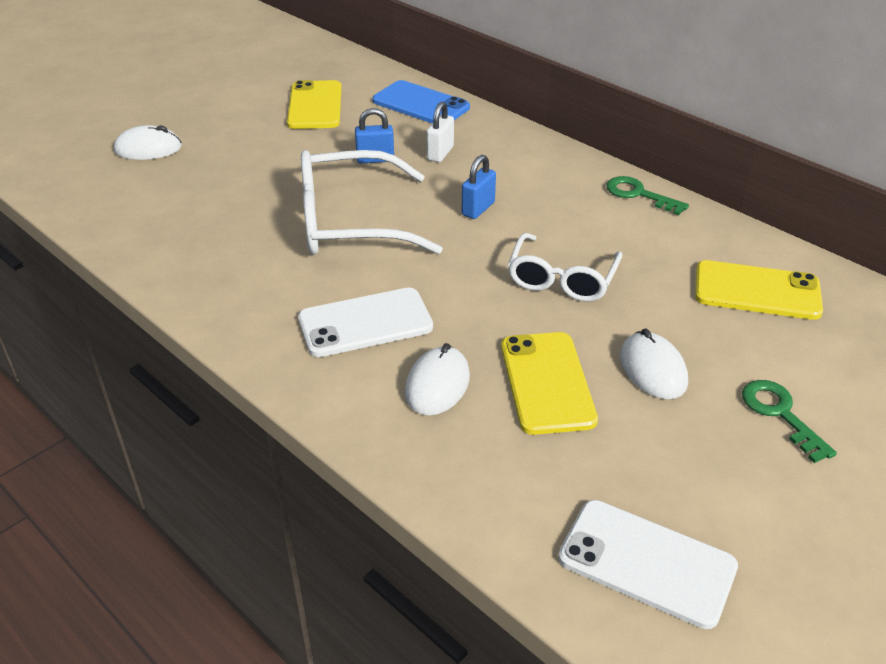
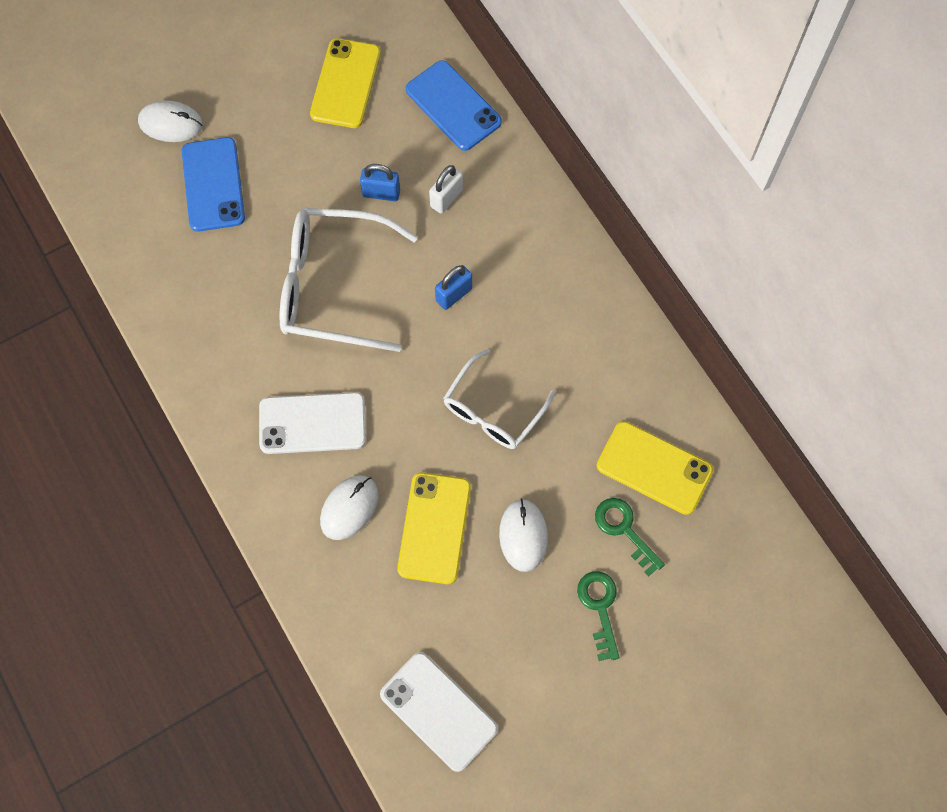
camera: 15 degrees right, 30 degrees up
(201, 178) = (213, 184): none -> blue phone
(639, 194) = (611, 310): green key -> green key (624, 530)

